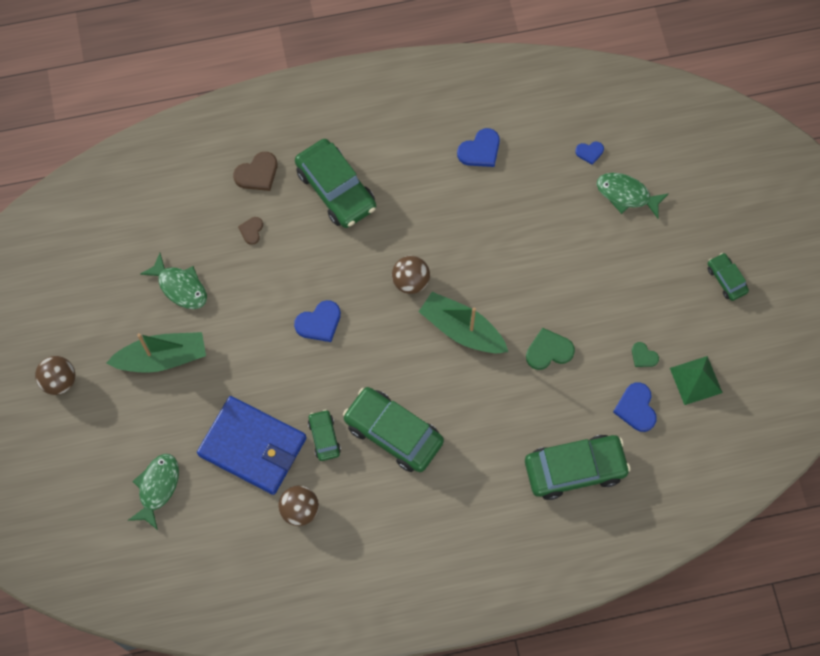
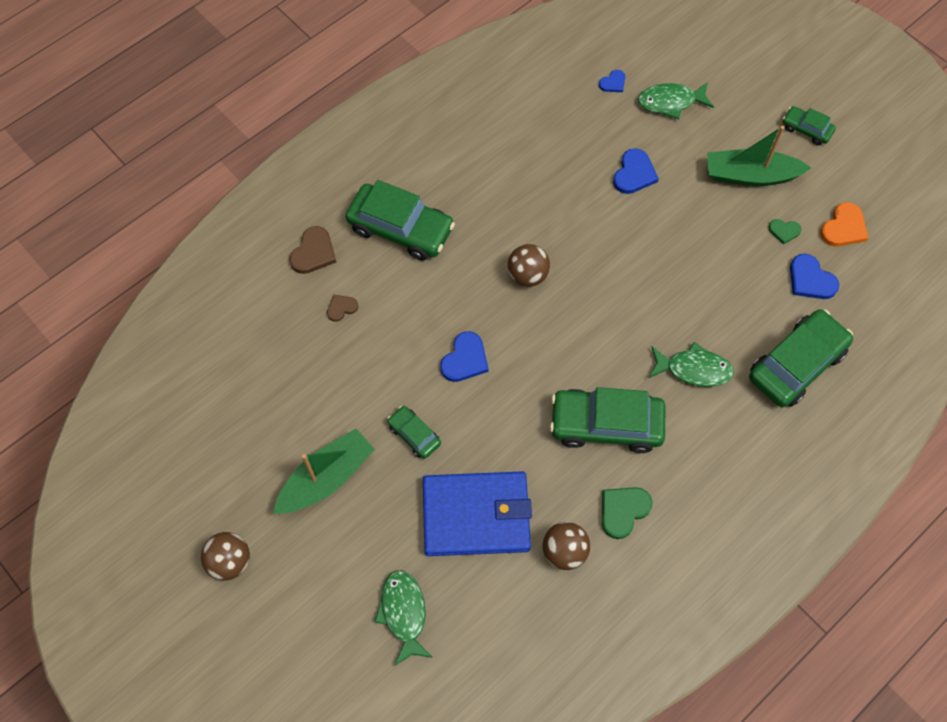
camera: 30 degrees left, 5 degrees down
(180, 287) = (302, 398): green fish -> green fish (693, 369)
(251, 230) = (341, 308): brown heart -> brown heart turned 75 degrees clockwise
(324, 437) = (541, 466): green car -> green car (414, 435)
(462, 329) = (605, 294): green boat -> green boat (750, 175)
(480, 150) = (514, 128): blue heart -> blue heart (634, 174)
(548, 351) = (697, 271): green heart -> green heart (623, 511)
(696, 380) = (844, 227): green pyramid -> orange heart

